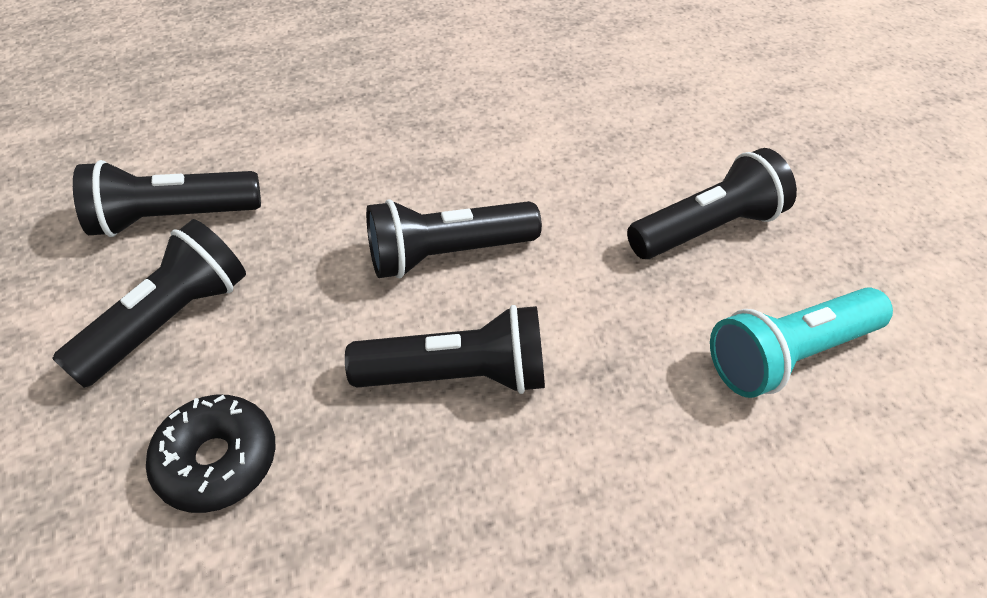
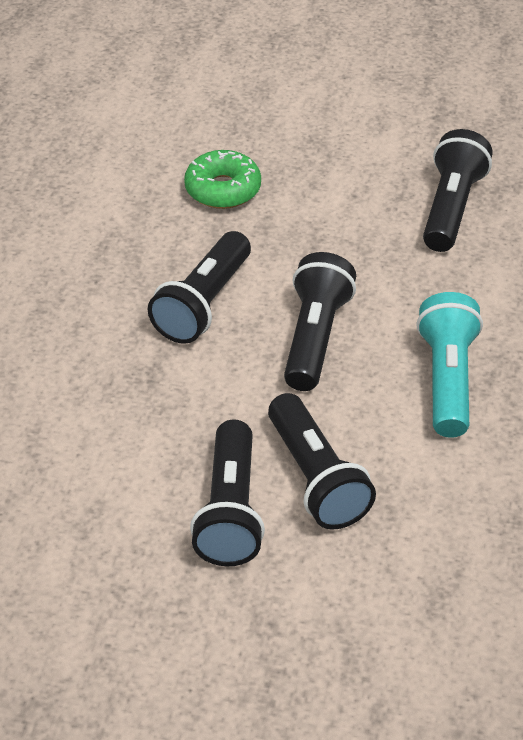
camera: 120 degrees right, 5 degrees down
(168, 320) = (347, 189): black flashlight -> black flashlight (316, 478)
(217, 460) = (223, 189): black donut -> green donut
(789, 355) = (81, 485): turquoise flashlight -> turquoise flashlight (447, 380)

